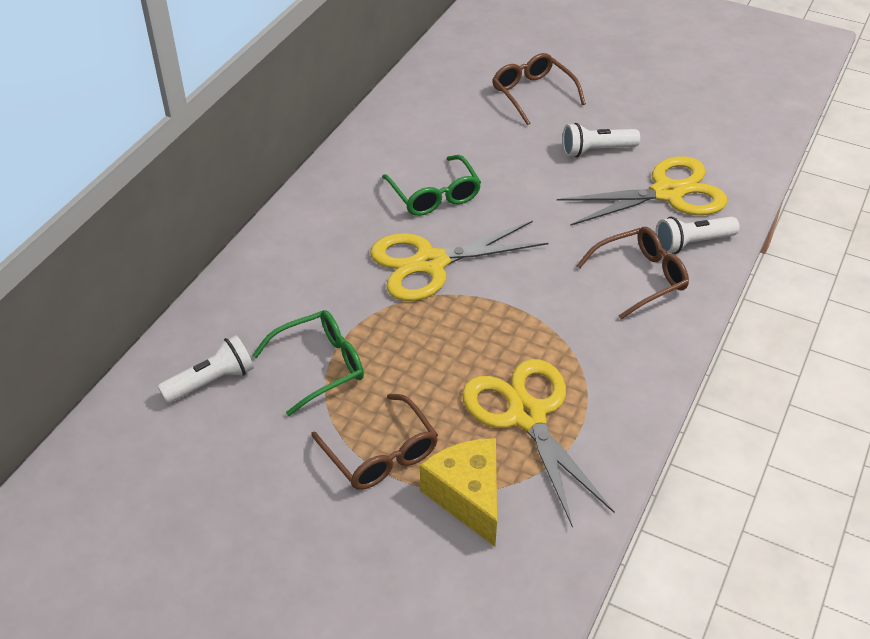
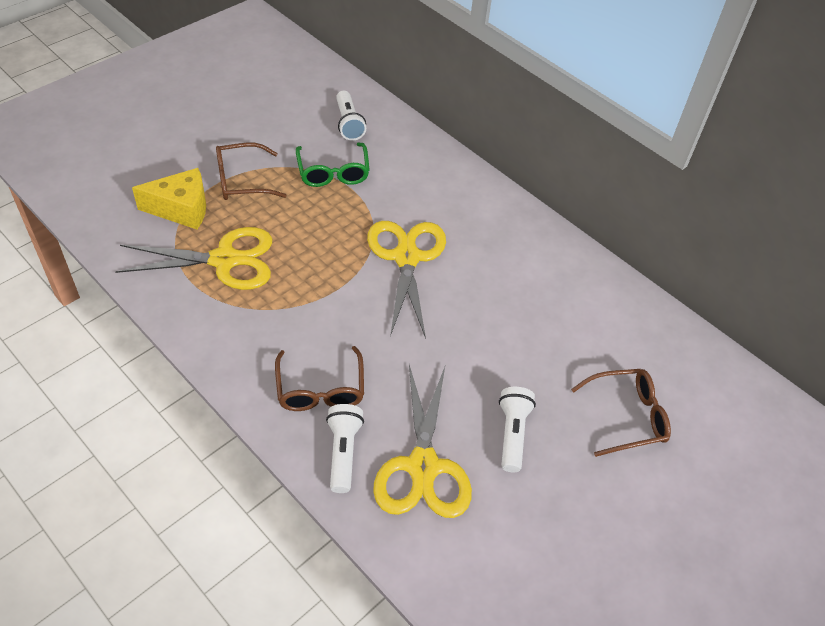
camera: 105 degrees right, 5 degrees up
(434, 195) = (490, 286): green glasses -> none

